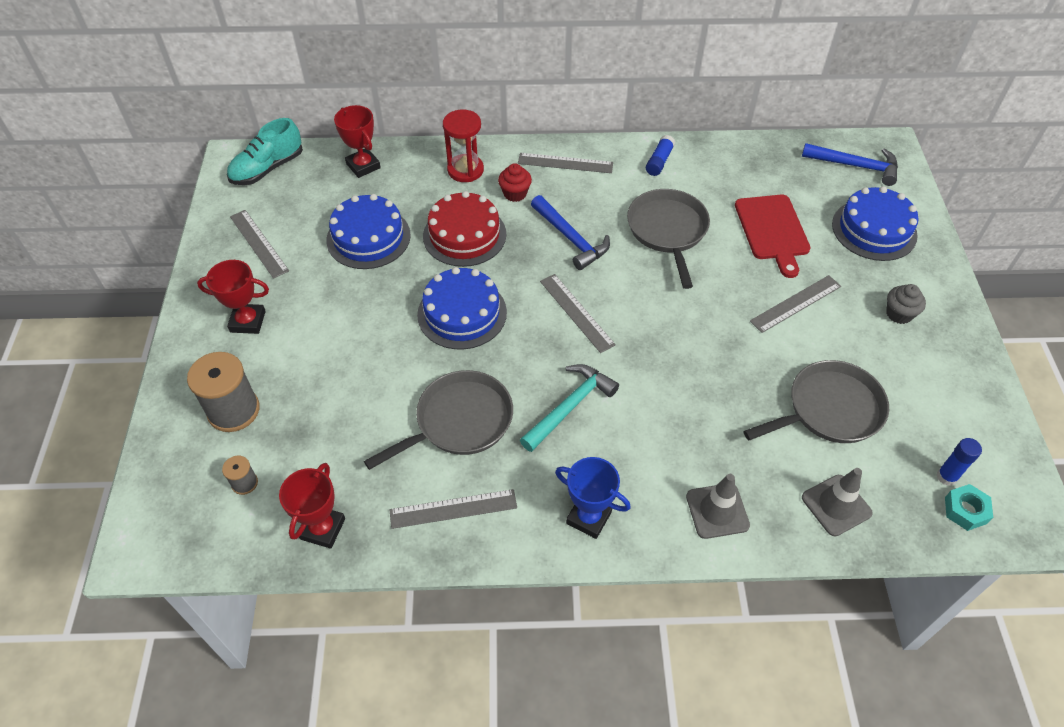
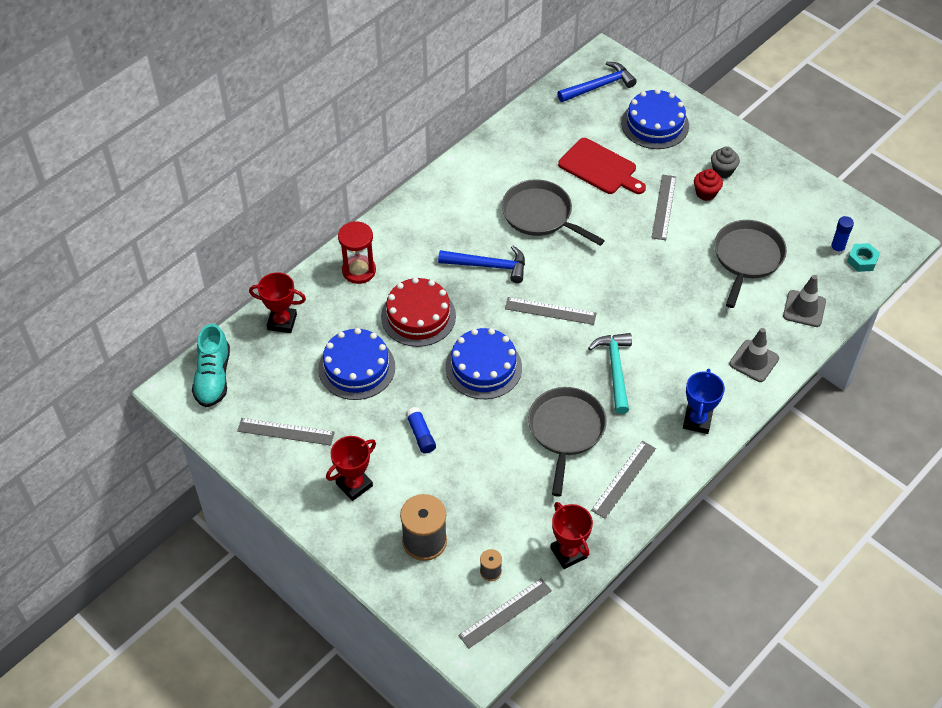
camera: 45 degrees left, 0 degrees up
(515, 193) = (414, 262): red cupcake -> red cupcake (706, 193)
(565, 163) = (419, 215): grey ruler -> grey ruler (505, 613)
(588, 518) = (697, 421): blue trophy -> blue trophy turned 60 degrees counterclockwise
(659, 161) = (478, 169): blue glue stick -> blue glue stick (421, 434)

